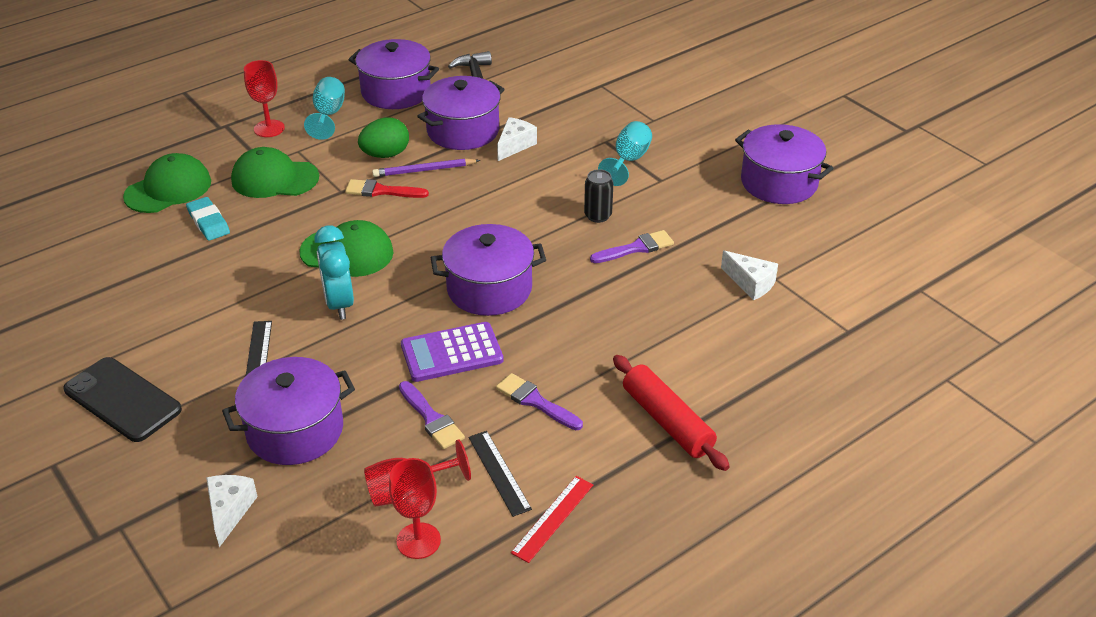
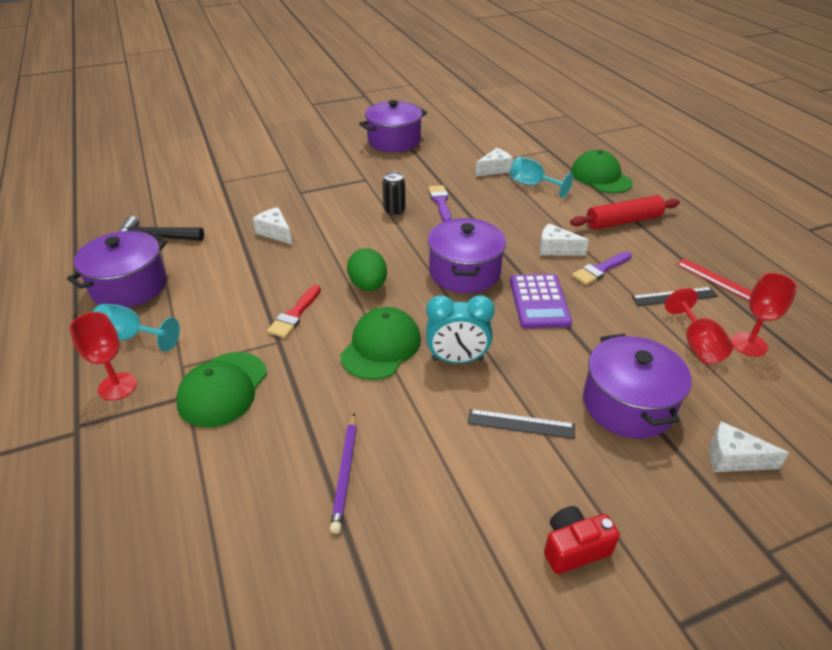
camera: 75 degrees left, 0 degrees up
(122, 400) = (574, 548): black phone -> red camera
(168, 189) = (178, 491): green cap -> green cap (600, 177)
(208, 222) = (273, 453): turquoise eraser -> none
(385, 155) = (235, 305): green egg -> green egg (368, 286)
(424, 170) = (278, 285): purple pencil -> purple pencil (345, 473)
(431, 419) = (616, 322): purple brush -> none
(463, 131) = (232, 256): purple pot -> none
(567, 358) = (556, 249): none -> white cheese
(628, 161) = (333, 187): turquoise goblet -> turquoise goblet (532, 185)

